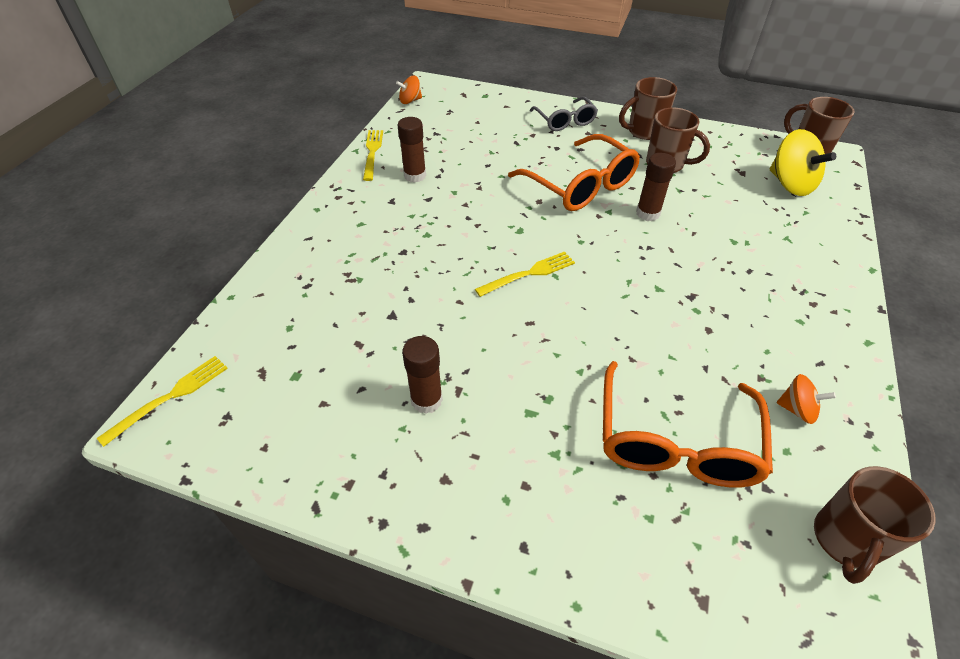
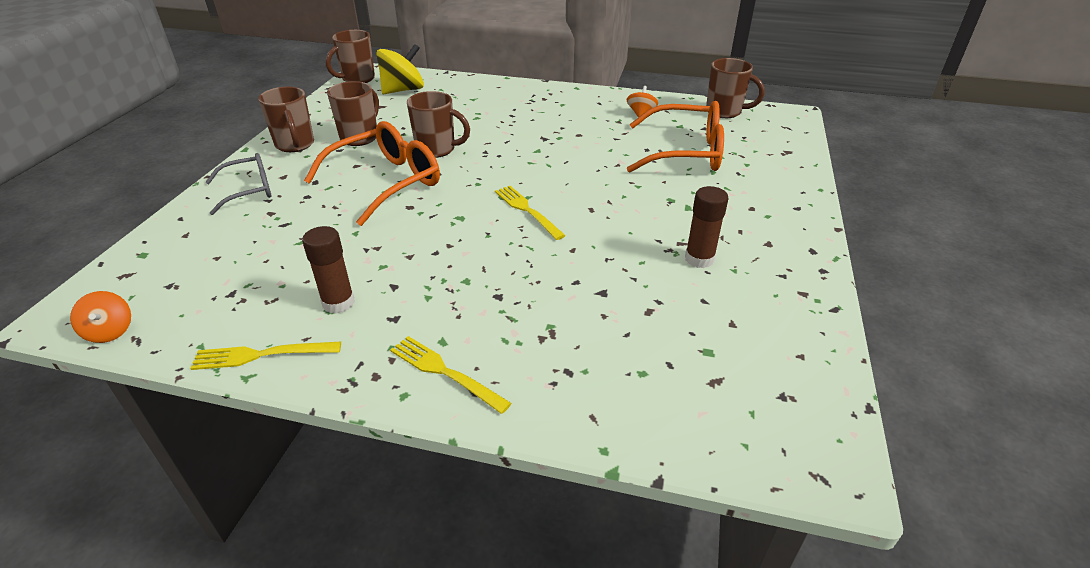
camera: 95 degrees left, 10 degrees down
(170, 396) = (785, 460): yellow fork -> yellow fork (444, 372)
(648, 213) = (437, 150): brown glue stick -> brown mug

